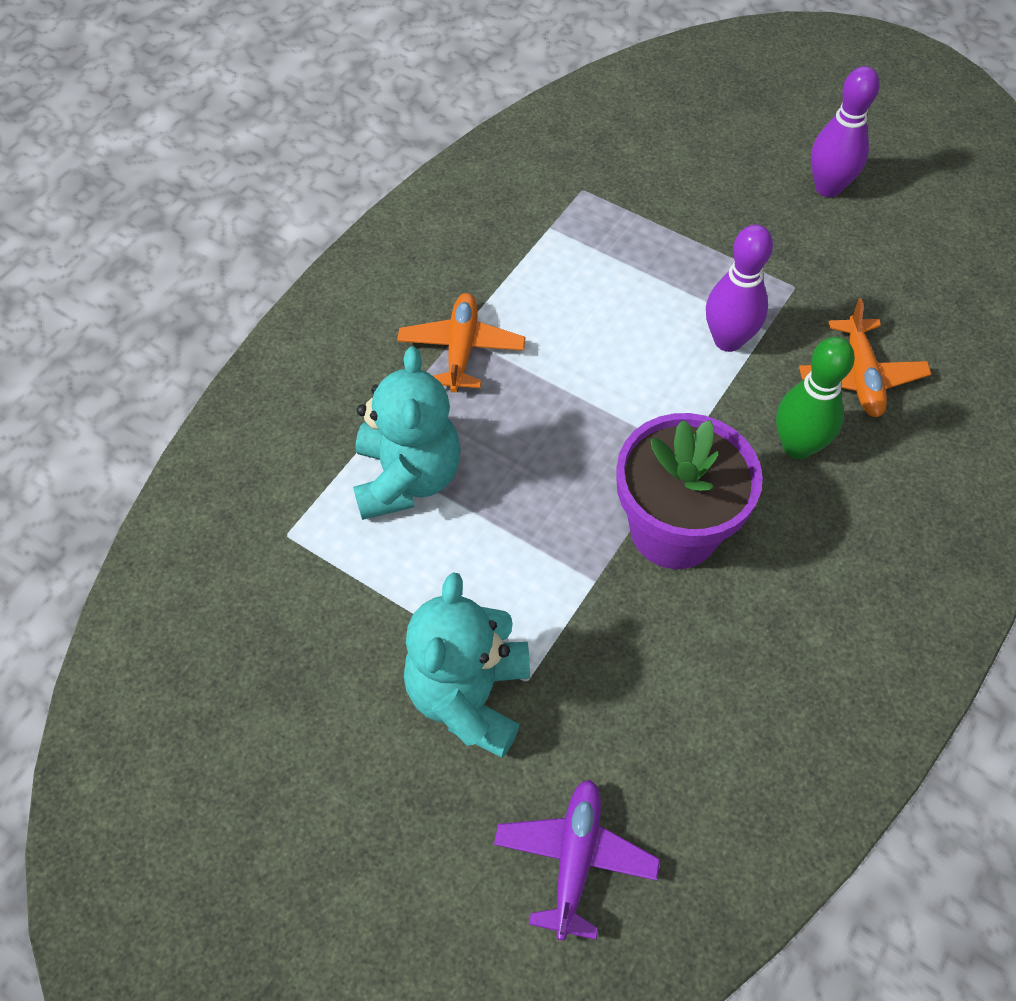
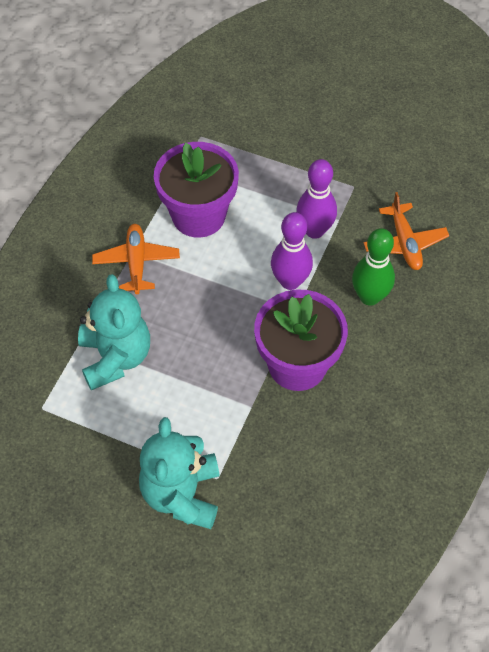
camera: 10 degrees left, 0 degrees up
(562, 296) = (198, 215): none -> purple flower pot
(575, 859) = (266, 584): purple plane -> none
(828, 187) = (367, 112): purple bowling pin -> purple bowling pin (290, 281)

